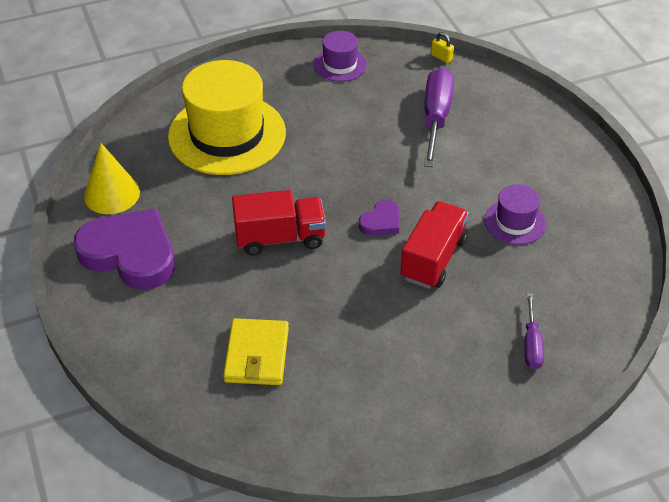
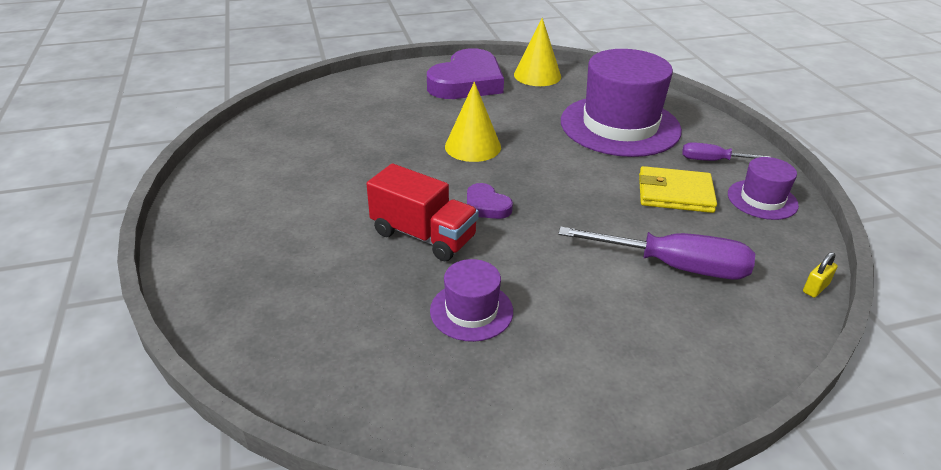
camera: 95 degrees right, 10 degrees down
(227, 134) = (620, 126): yellow hat -> purple hat
(256, 355) = (338, 129): yellow wallet -> yellow wallet (675, 193)
(280, 238) = (472, 146): red truck -> yellow cone
(531, 344) = (272, 293): purple screwdriver -> purple screwdriver (713, 161)

